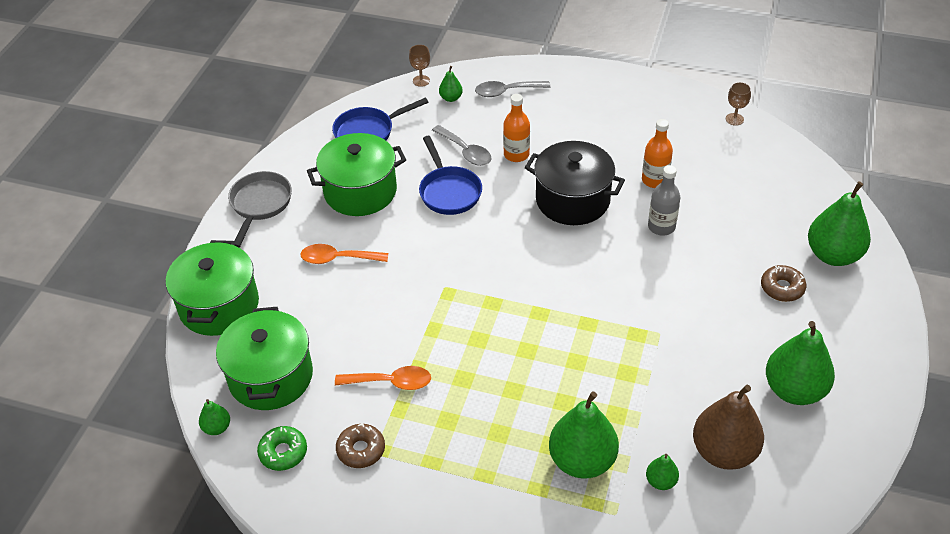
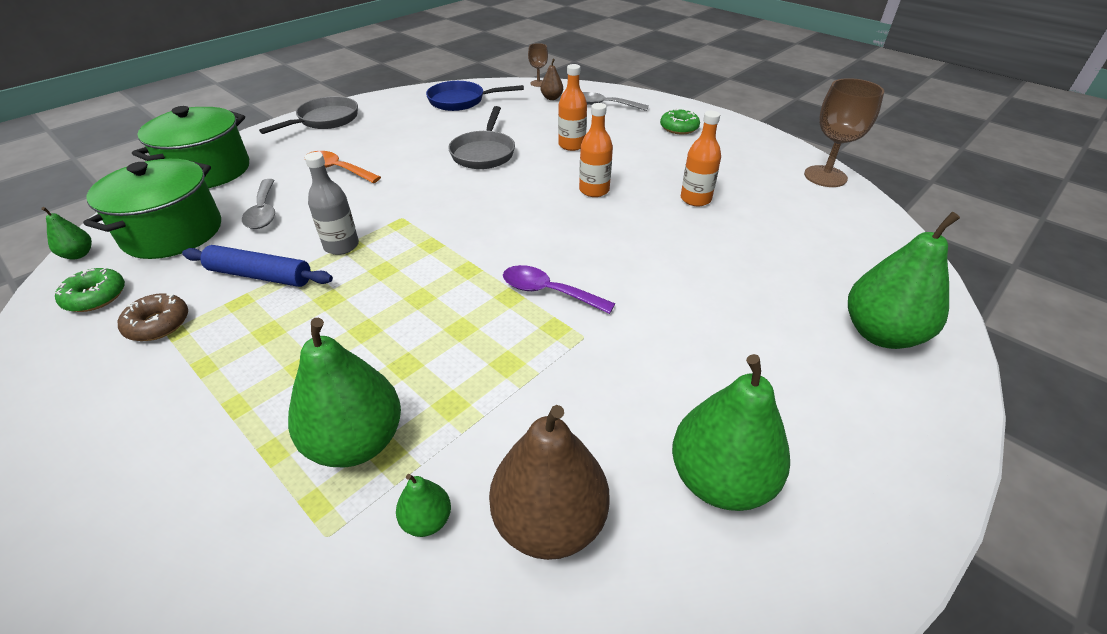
camera: 25 degrees right, 5 degrees down
(360, 191) = (410, 133): green pot -> none
(390, 382) = (260, 275): orange spoon -> blue rolling pin
(449, 191) = (484, 153): blue pan -> grey pan
(451, 98) = (551, 98): green pear -> brown pear
(465, 151) = (528, 131): grey spoon -> grey spoon (263, 211)
(572, 200) = (594, 190): black pot -> orange bottle
(591, 100) = (679, 128): none -> green donut
(611, 308) = (549, 292): none -> purple spoon
(661, 227) = (671, 238): grey bottle -> grey bottle (341, 246)
(734, 119) = (825, 176): brown goblet -> brown goblet, size x1.93
(782, 288) = (783, 345): brown donut -> none

